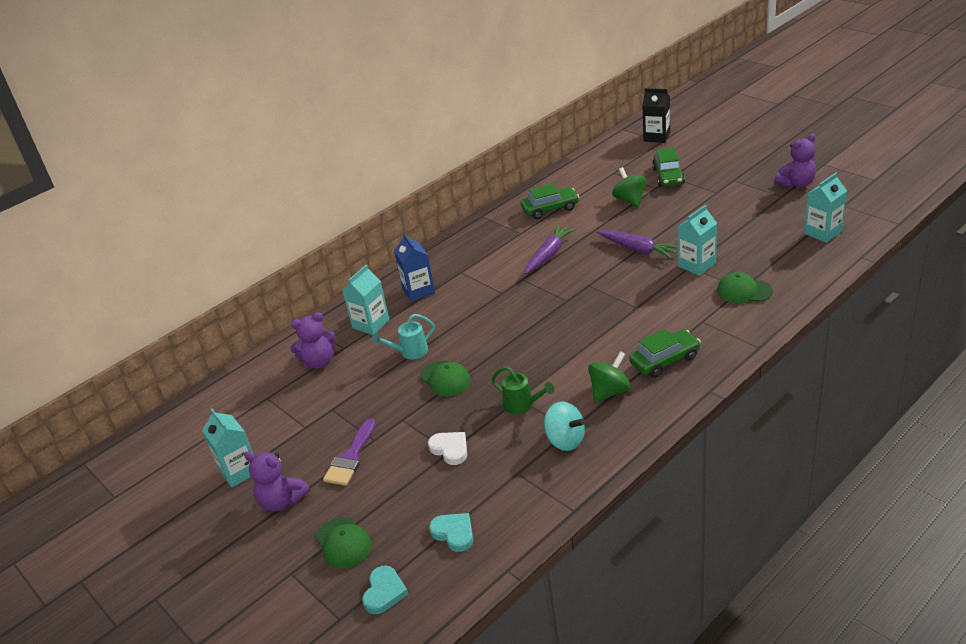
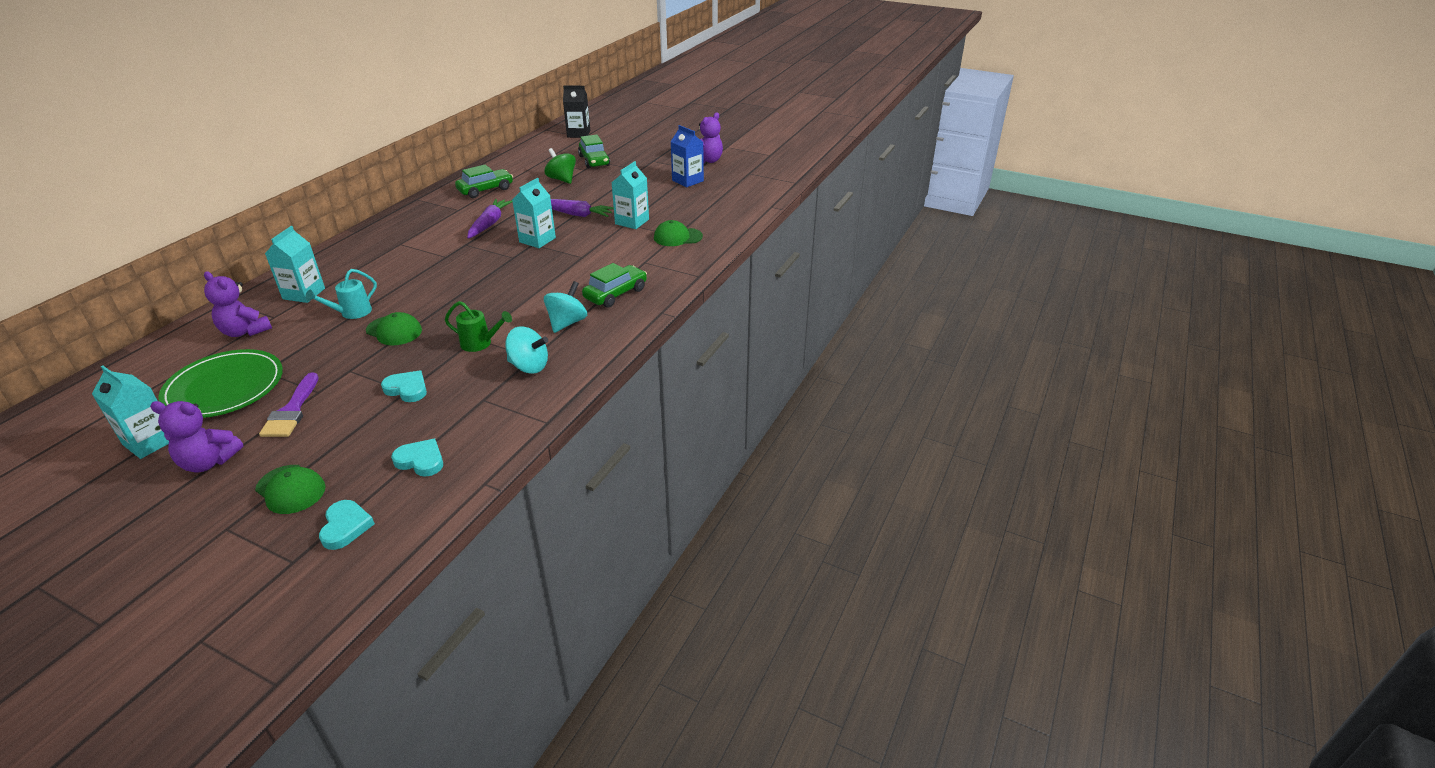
camera: 25 degrees left, 0 degrees up
(299, 422) = (224, 387): none -> green plate
(319, 362) = (245, 331): purple teddy bear -> purple teddy bear turned 75 degrees clockwise
(418, 291) = (355, 262): blue carton -> blue carton (687, 181)
(450, 449) = (407, 389): white heart -> turquoise heart
(609, 391) = (567, 323): green spinning top -> turquoise spinning top
(823, 232) = (736, 192): turquoise carton -> turquoise carton (537, 240)

